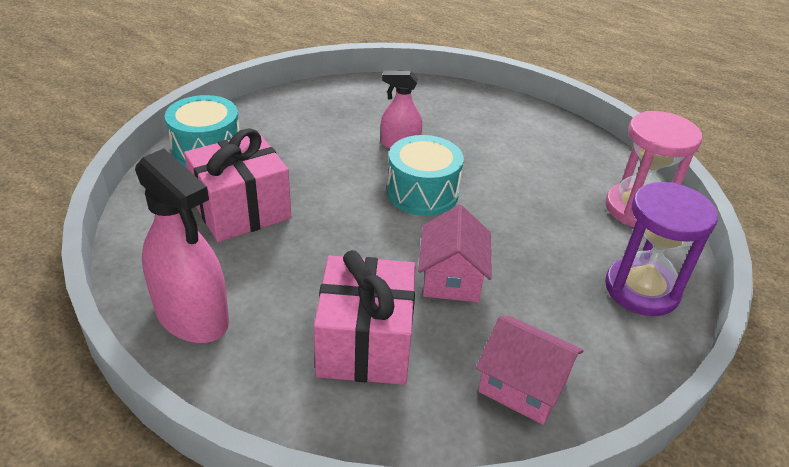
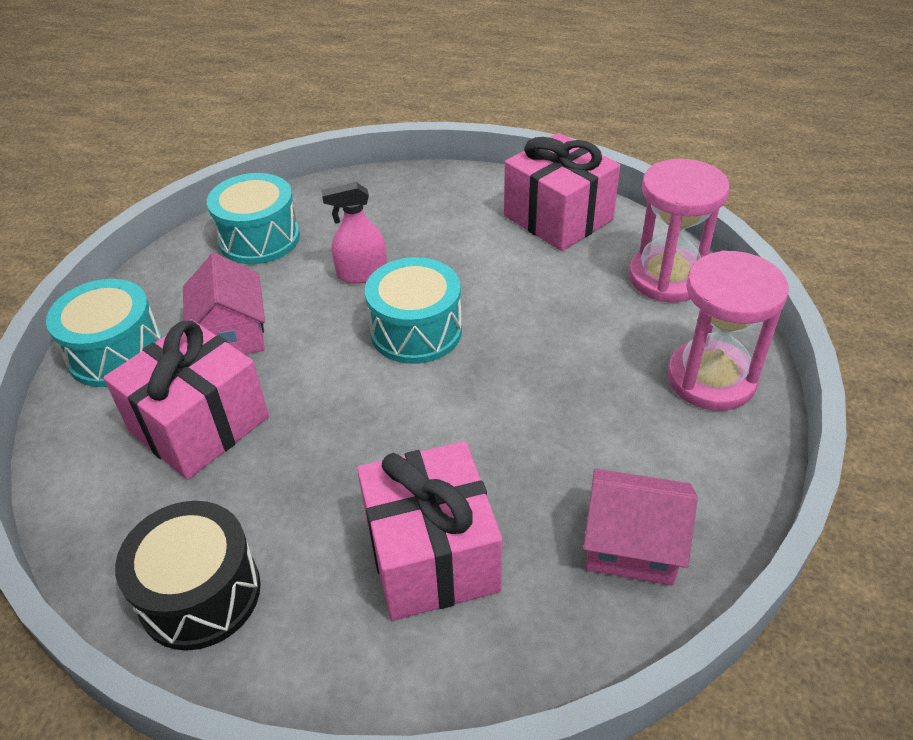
camera: 15 degrees left, 5 degrees up
(192, 316) = (200, 593): pink spray bottle -> black drum
(337, 104) = (259, 238): none -> turquoise drum
(451, 278) = (496, 434): pink house -> pink house (232, 334)
(567, 145) = (558, 218): none -> pink gift
(641, 289) = (711, 379): purple hourglass -> pink hourglass

